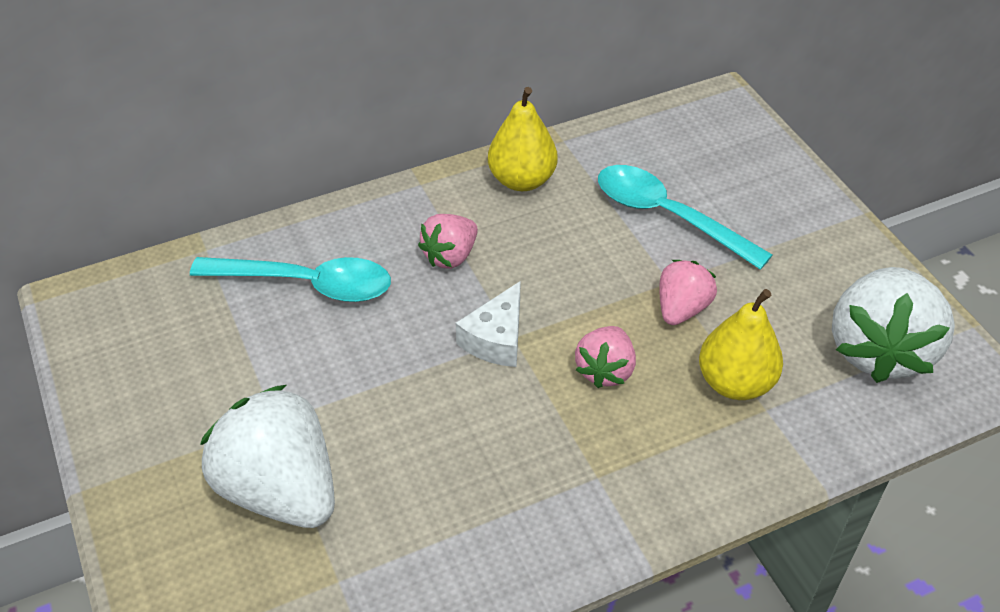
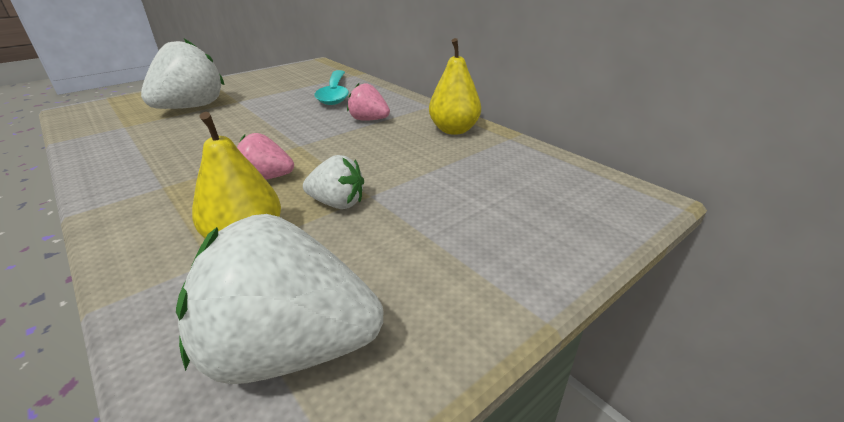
camera: 75 degrees right, 15 degrees down
(496, 339) = (297, 140): white cheese -> none
(668, 216) = (451, 186): turquoise spoon -> none
(681, 309) = (337, 203): pink strawberry -> white strawberry

